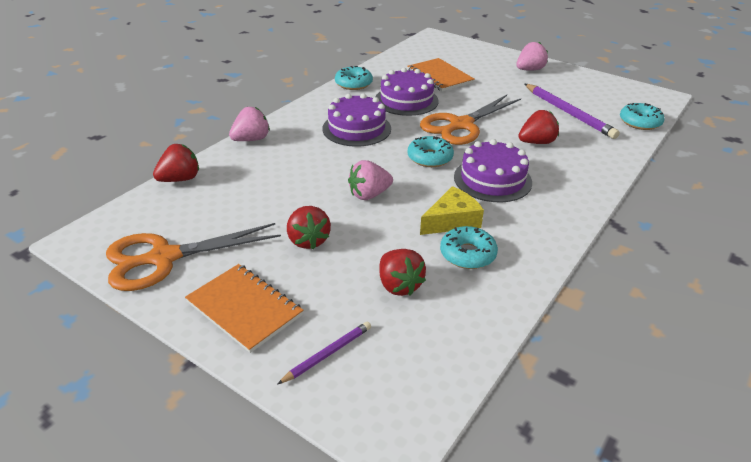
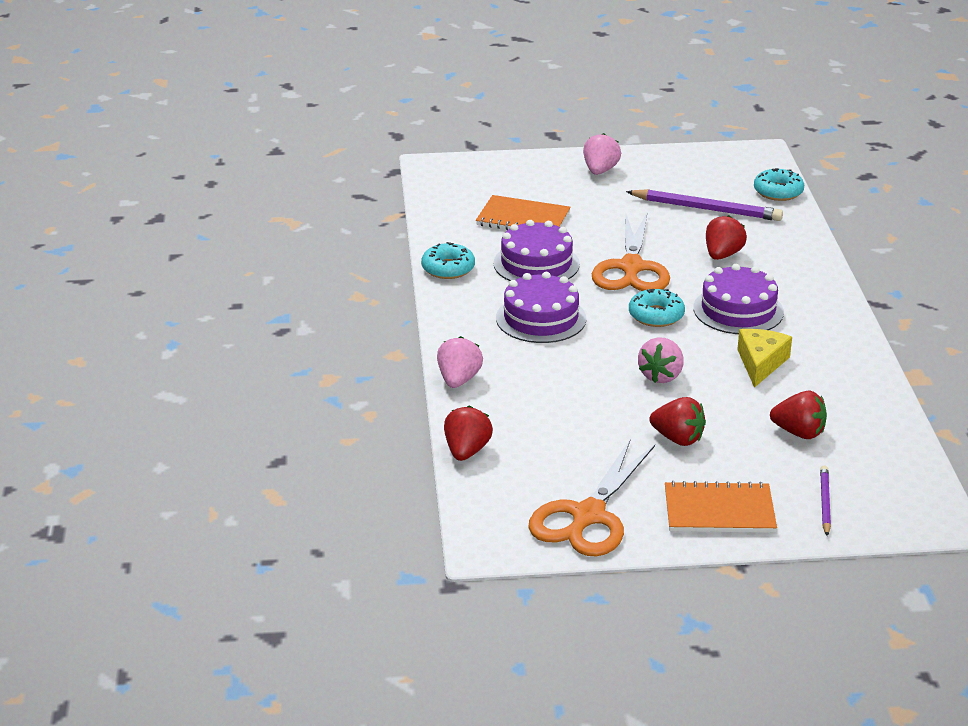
camera: 40 degrees left, 5 degrees down
(467, 254) = (811, 383): turquoise donut -> none

